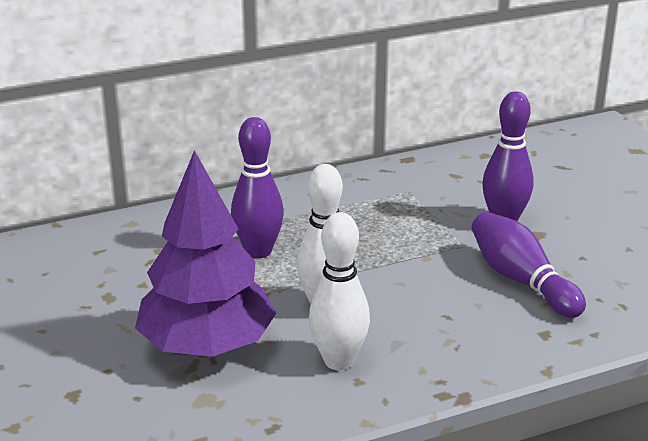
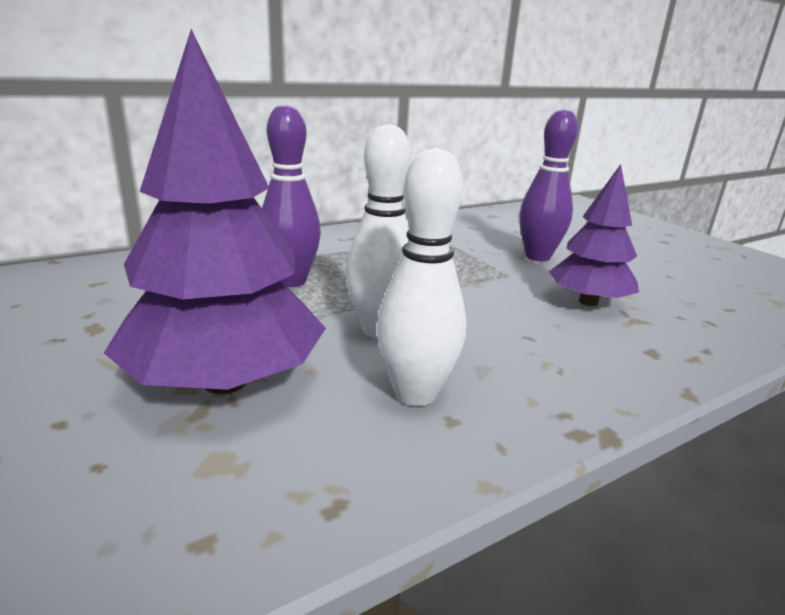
camera: 10 degrees left, 5 degrees down
(521, 280) = (588, 302): purple bowling pin -> purple tree

